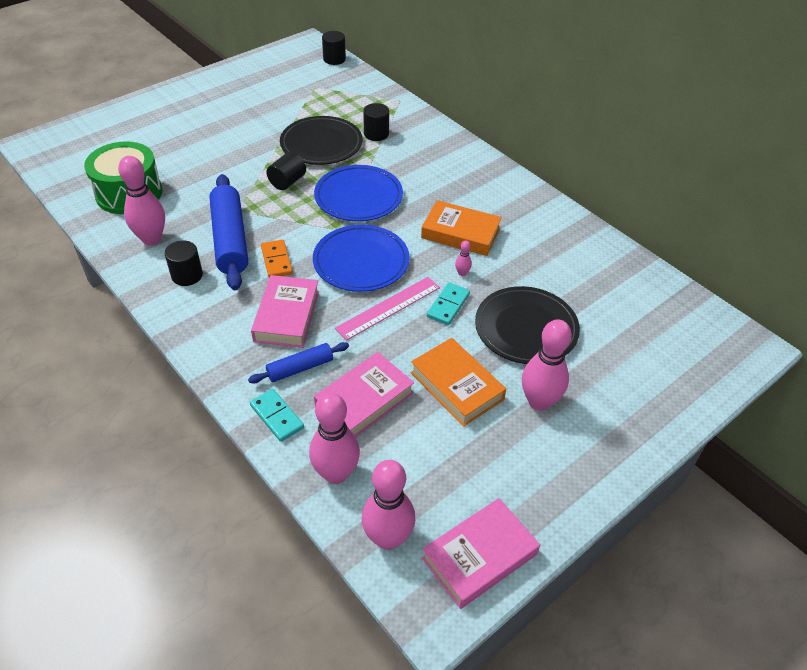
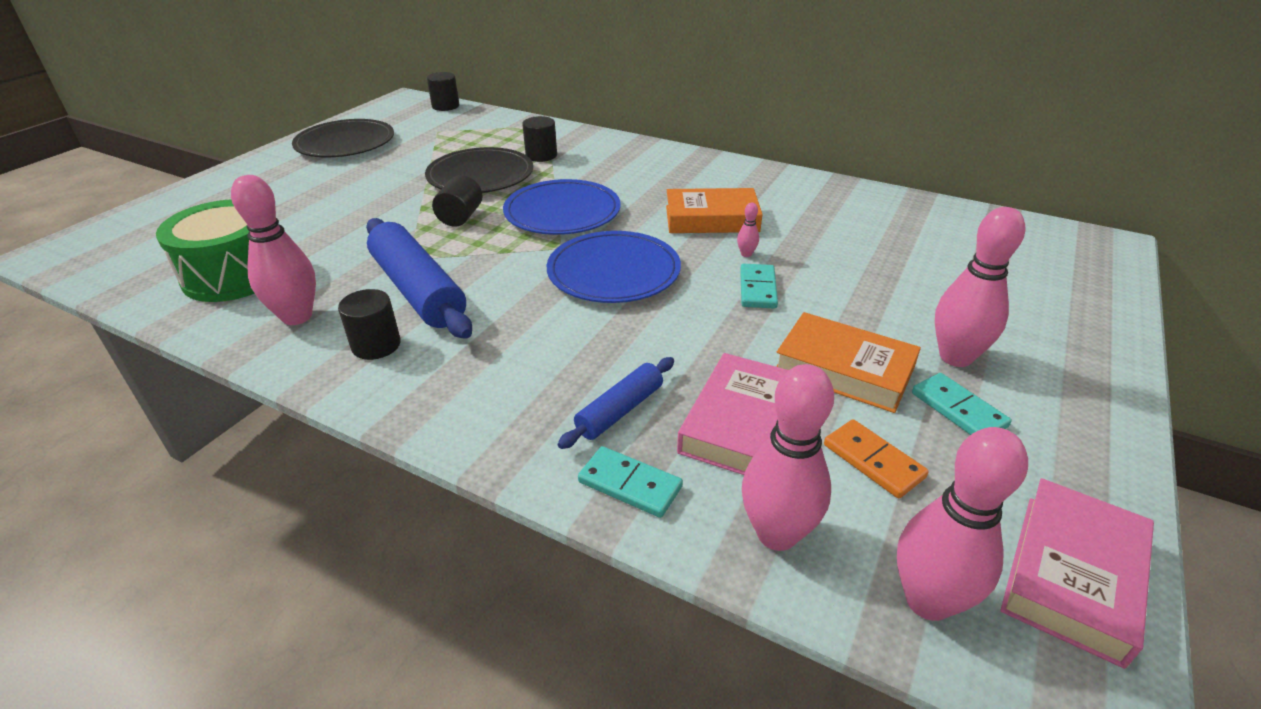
camera: 20 degrees left, 10 degrees down
(276, 260) = (499, 297): orange domino -> orange domino (873, 461)
(287, 316) = (556, 354): pink book -> none
(388, 307) = (686, 310): pink ruler -> none
(506, 438) = (958, 410): none -> turquoise domino
(526, 328) = (867, 288): black plate -> black plate (345, 143)

